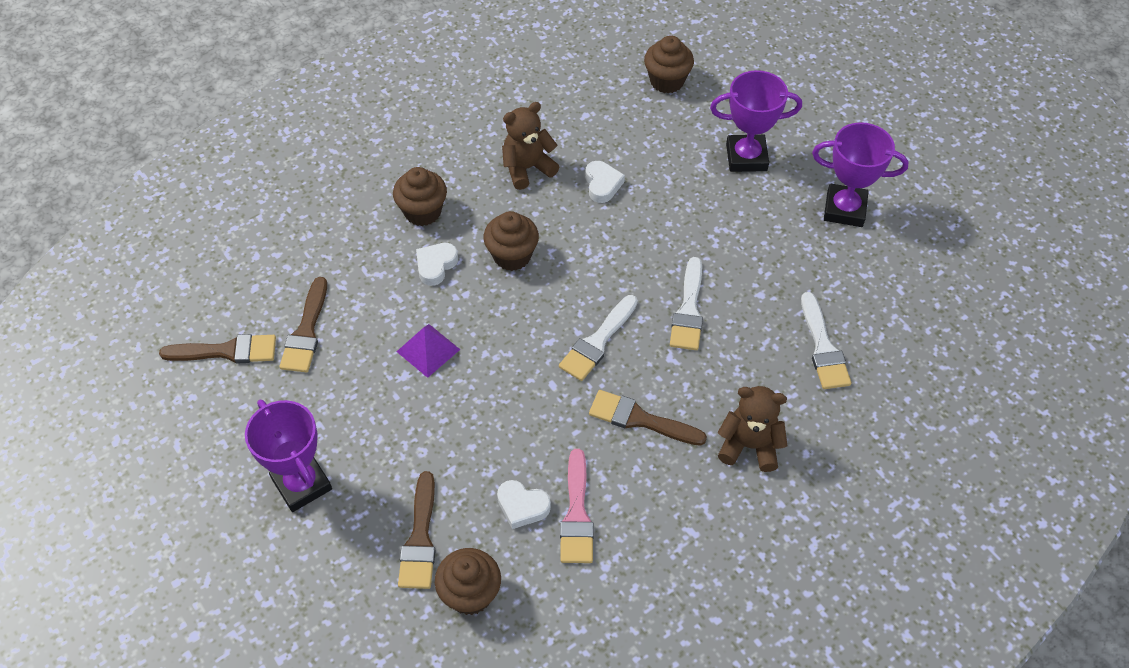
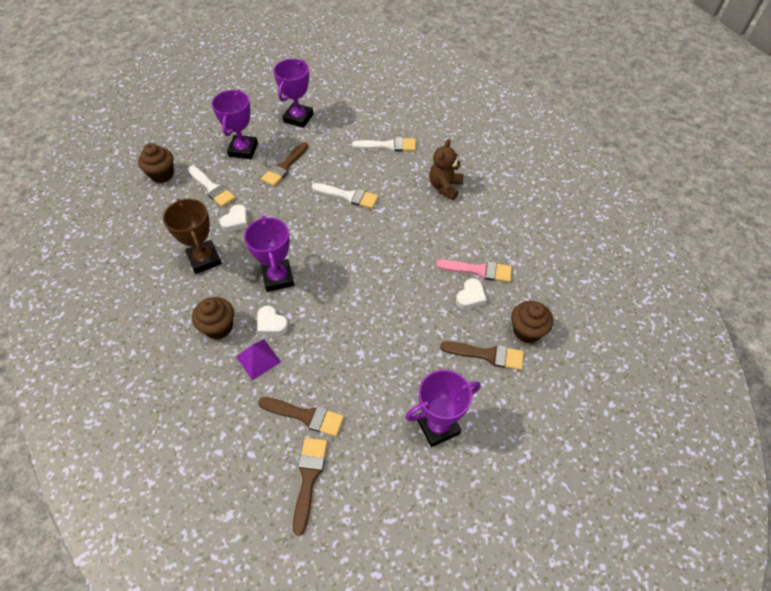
camera: 80 degrees left, 0 degrees up
(428, 350) = (343, 336): purple pyramid -> purple pyramid (258, 359)
(512, 256) = (278, 278): brown cupcake -> purple trophy
(527, 168) = (204, 259): brown teddy bear -> brown trophy
(597, 342) = (360, 242): white brush -> white brush (212, 188)
(602, 184) = (236, 221): white heart -> white heart turned 120 degrees clockwise
(640, 419) = (419, 231): brown brush -> brown brush (284, 167)

